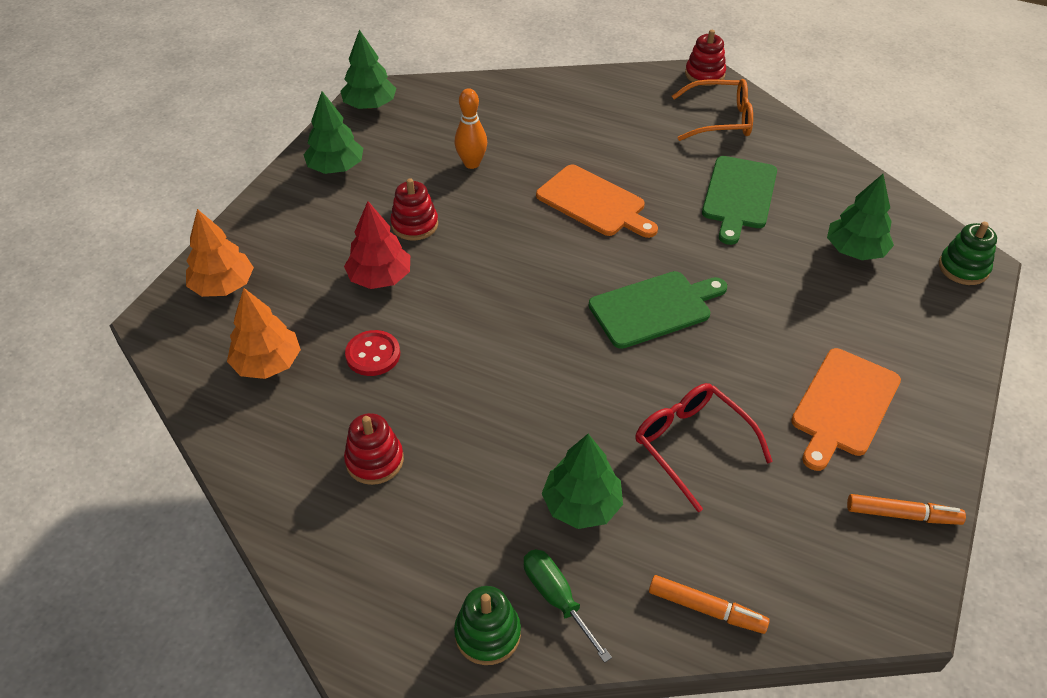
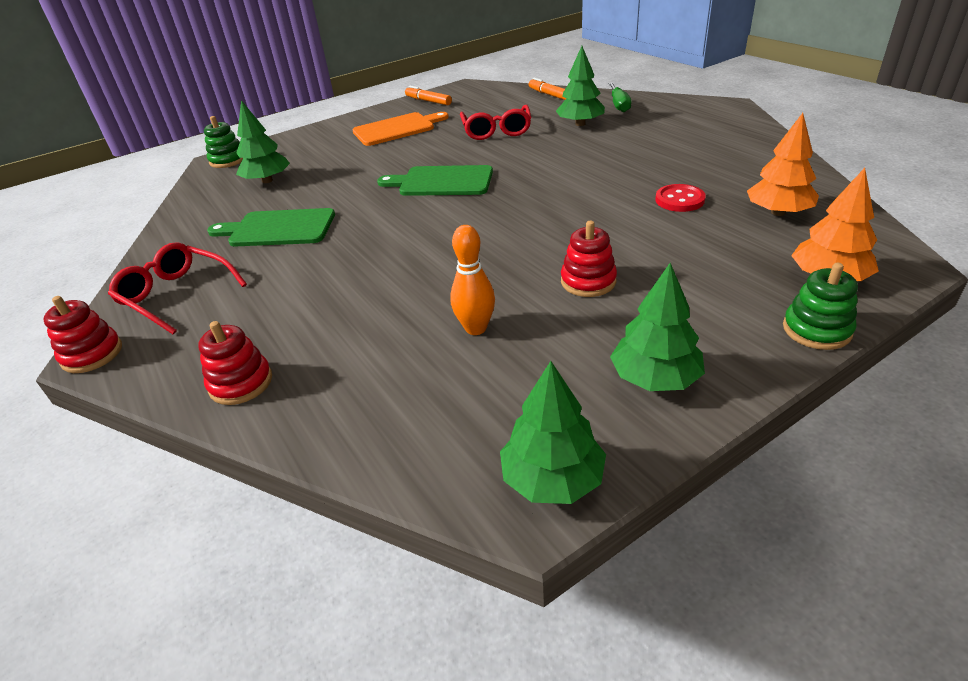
camera: 145 degrees left, 10 degrees down
(374, 460) = (700, 155): red stacking toy -> red stacking toy (241, 383)
(380, 278) = (649, 246): red tree -> none
(487, 634) = (661, 102): green stacking toy -> green stacking toy (816, 330)
(594, 203) = (397, 254): orange cutting board -> none
(719, 120) = (177, 295): orange glasses -> red glasses
(739, 196) = (278, 229): green cutting board -> green cutting board turned 135 degrees counterclockwise

